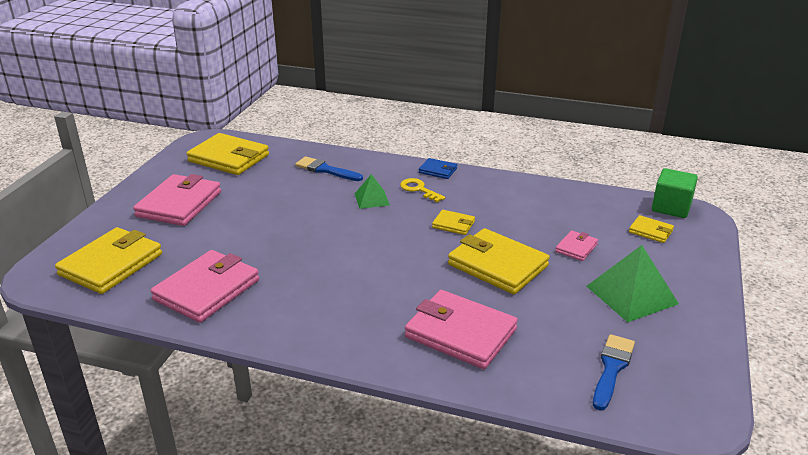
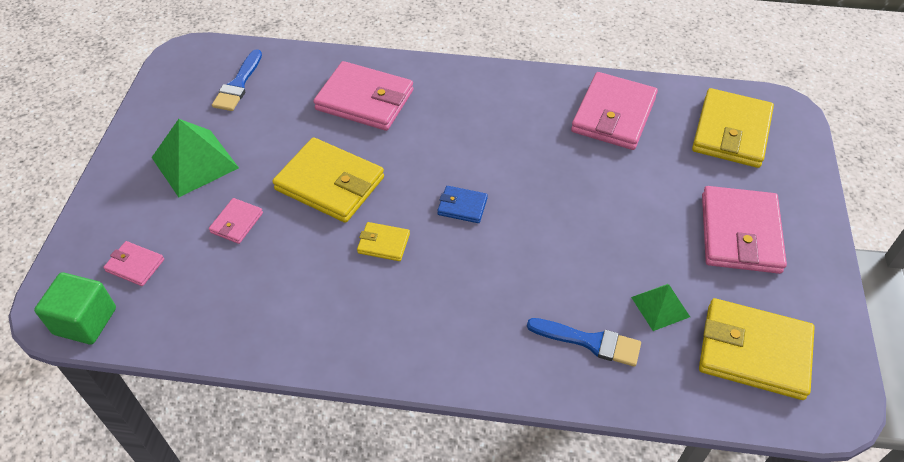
camera: 170 degrees right, 20 degrees up
(371, 199) = (499, 280): green pyramid -> green pyramid (660, 307)
(419, 189) = (439, 311): yellow key -> none
(438, 170) = (419, 367): blue wallet -> blue wallet (462, 206)
(650, 231) = (135, 265): yellow wallet -> pink wallet

